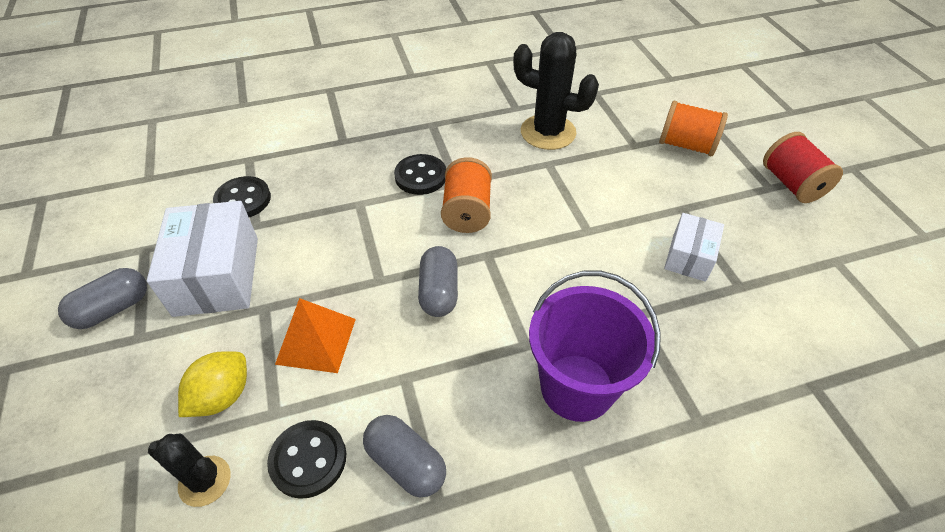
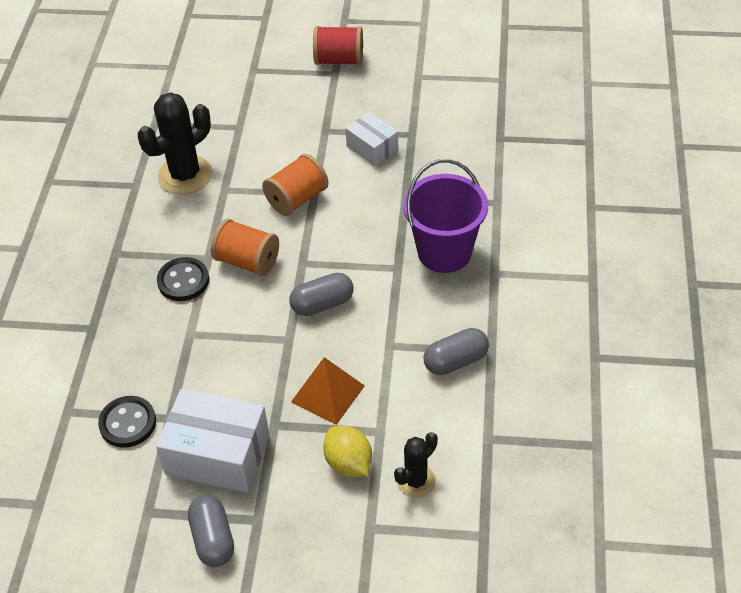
camera: 65 degrees left, 0 degrees up
(308, 459) = (428, 416): black button -> none
(439, 292) = (322, 304): grey capsule -> grey capsule turned 45 degrees counterclockwise
(686, 145) = (260, 96): orange spool -> orange spool (297, 199)

